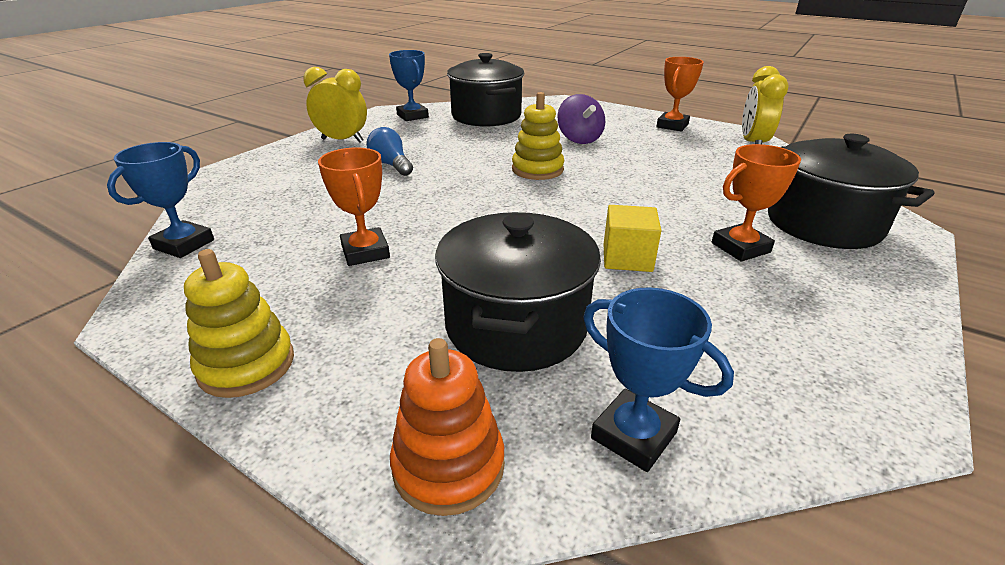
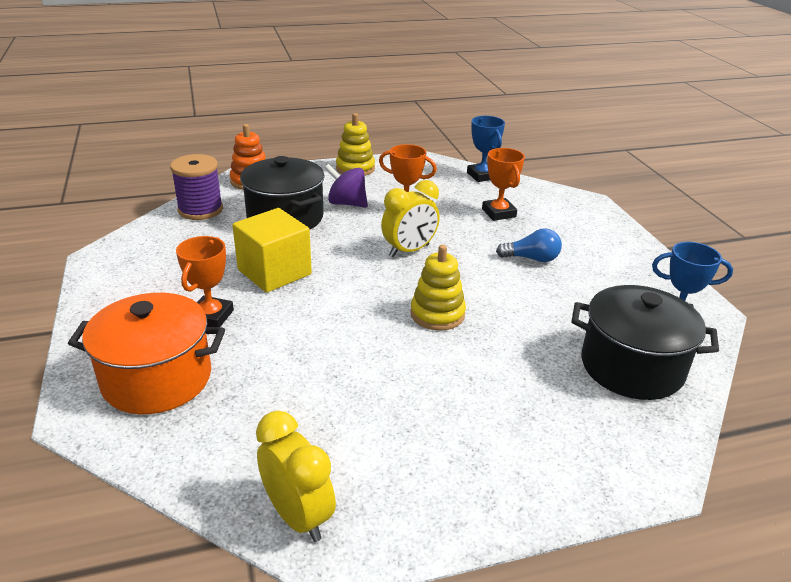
camera: 130 degrees right, 0 degrees up
(342, 140) = (621, 259): yellow clock -> yellow clock (409, 251)
(579, 139) = (481, 384): purple spinning top -> purple spinning top (347, 203)
(627, 258) = (274, 272): yellow cube -> yellow cube, size x1.58
(633, 435) = (200, 210): blue trophy -> purple spool
(672, 126) = (438, 500): orange trophy -> orange trophy (498, 213)
(823, 224) = (157, 379): black pot -> orange pot

